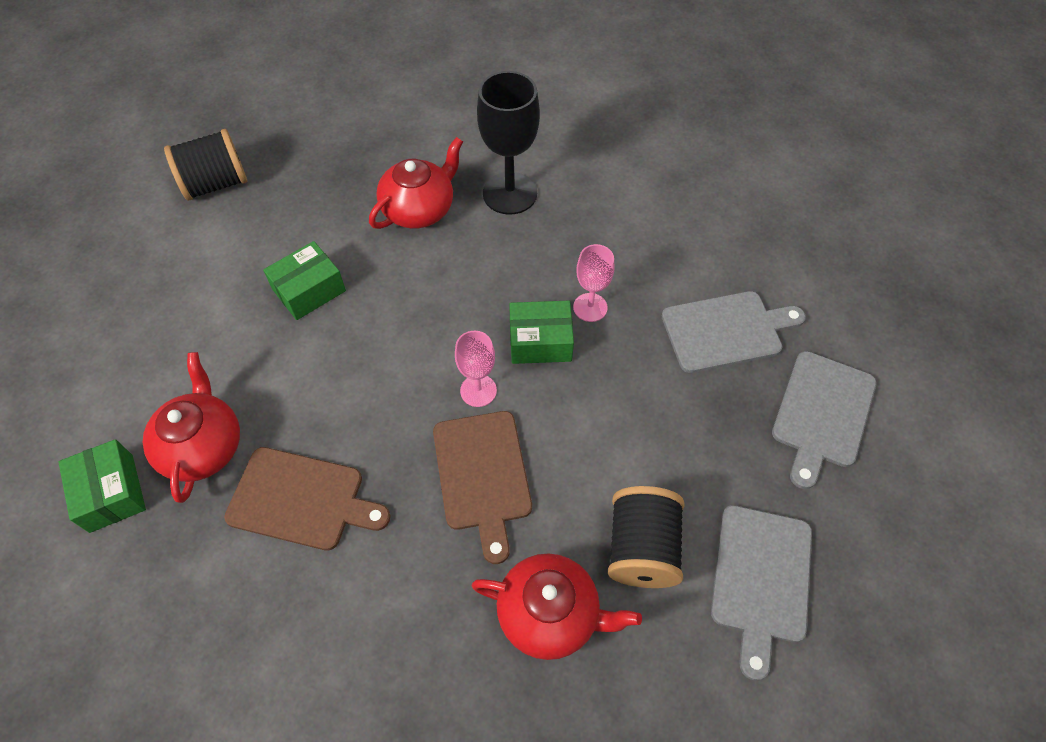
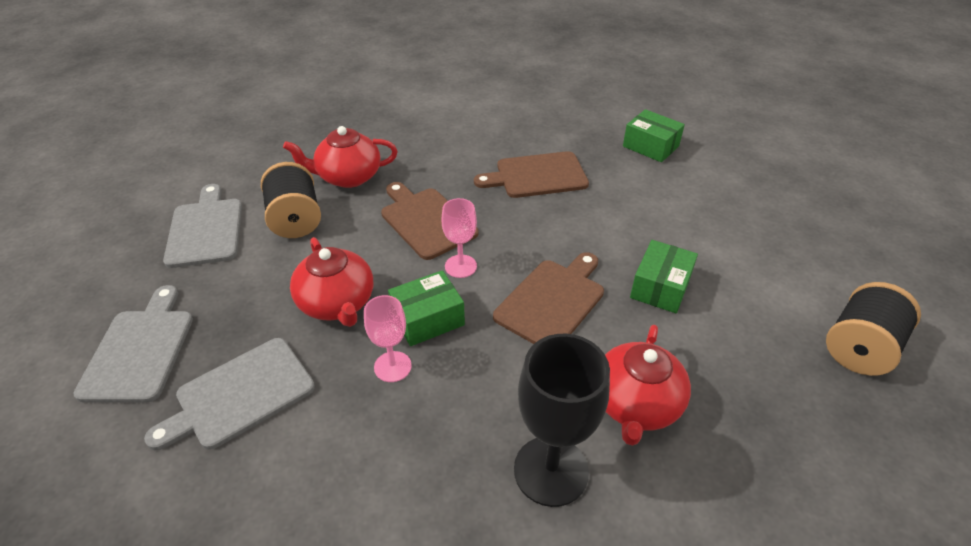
camera: 155 degrees right, 15 degrees down
(203, 446) = (624, 178): red teapot -> red teapot (337, 303)
(416, 315) = (552, 301): none -> brown cutting board

